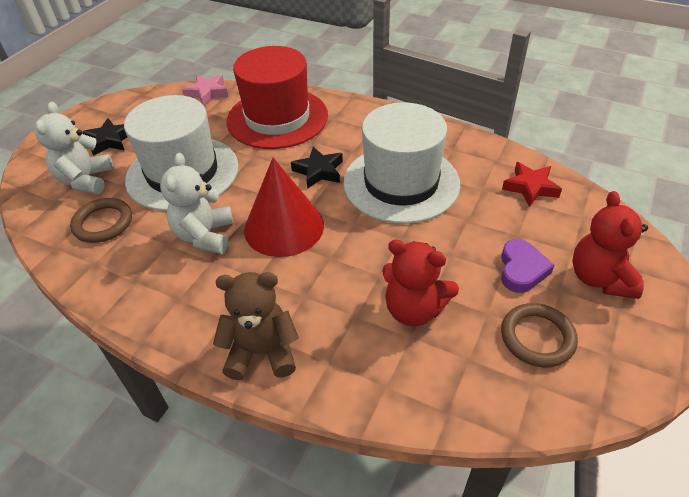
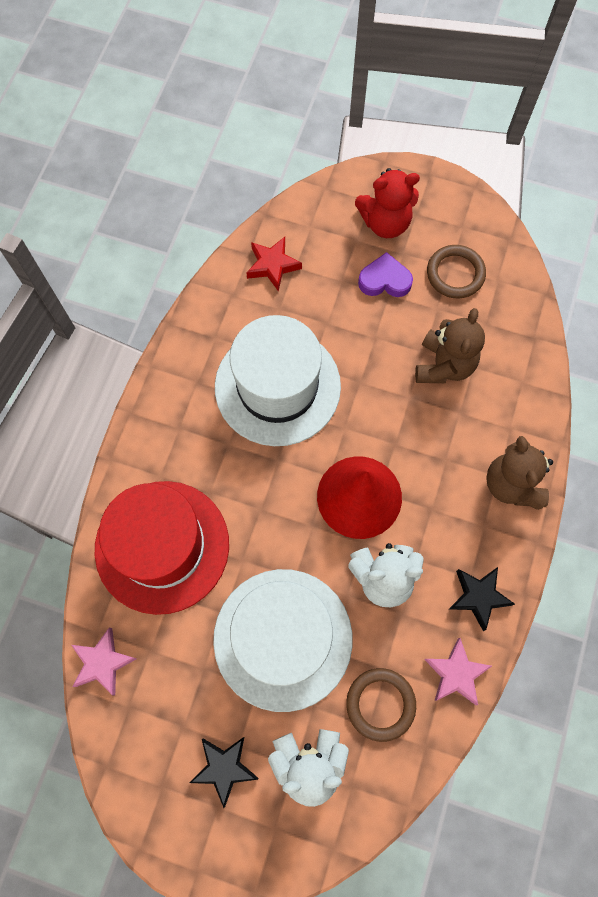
camera: 100 degrees left, 25 degrees up
(99, 276) = (456, 673): none -> pink star
(319, 171) = (265, 476): black star -> black star (478, 597)
(414, 309) = (444, 365): red teddy bear -> brown teddy bear

